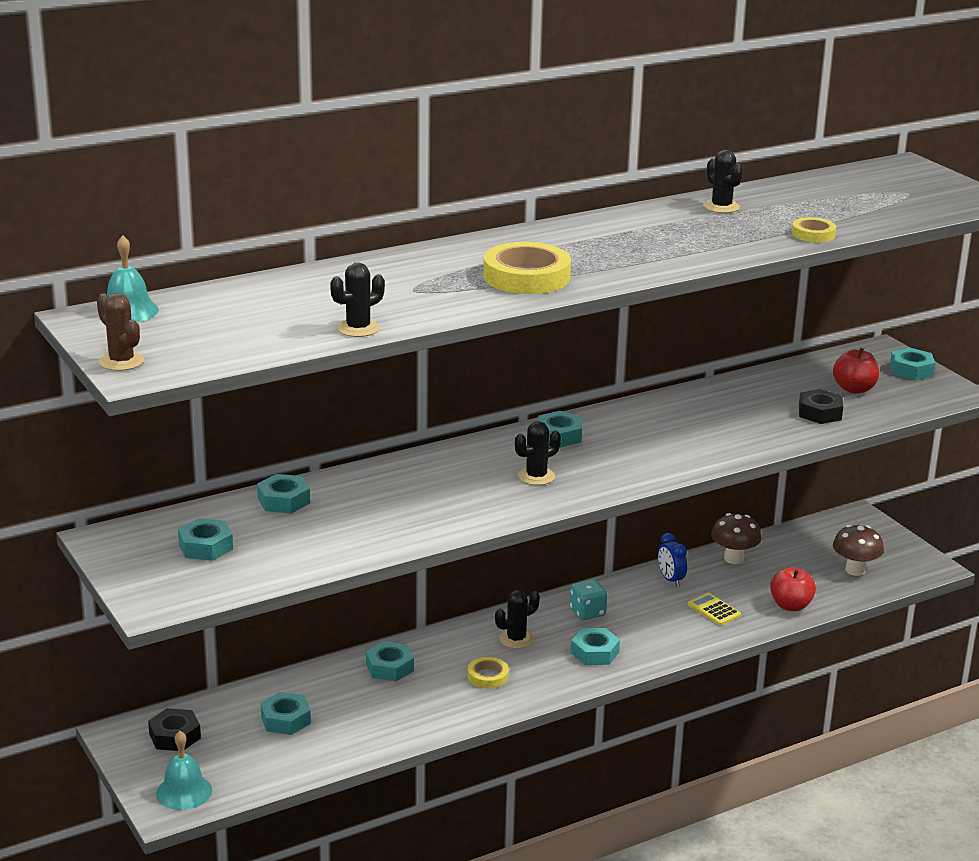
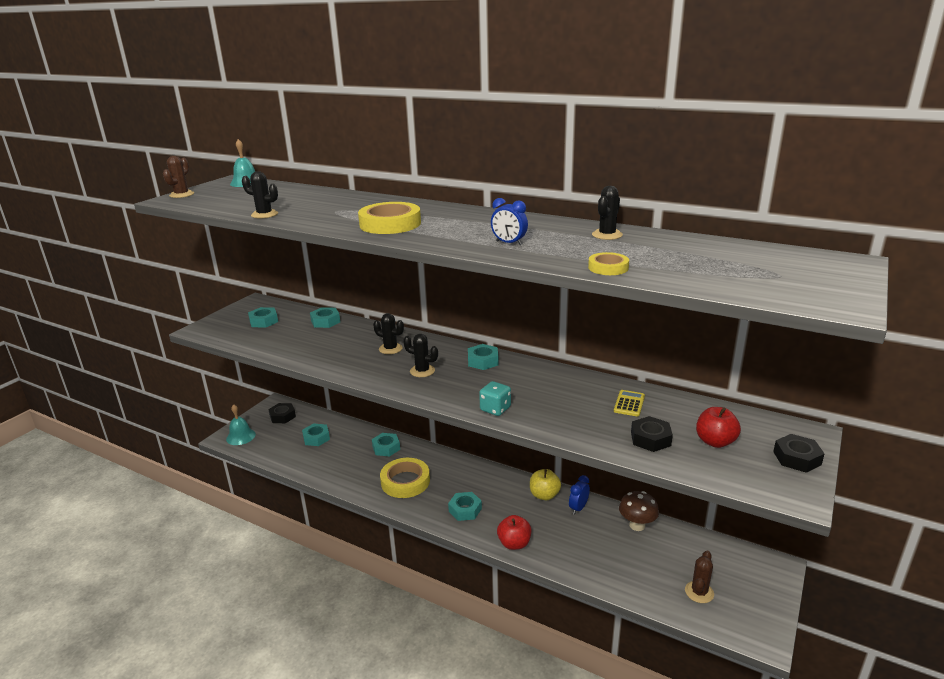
camera: 60 degrees right, 0 degrees up
(487, 676) = (405, 481): yellow tape -> yellow tape, size x1.89
(516, 639) = (451, 476): black cactus -> black cactus (390, 349)
(587, 612) = (505, 490): turquoise dice -> turquoise dice (495, 409)
(625, 591) = (544, 495): none -> yellow apple
(686, 247) = (509, 243): none -> blue clock
(714, 610) = (564, 540): yellow calculator -> yellow calculator (629, 404)
(790, 606) = (610, 575): red apple -> red apple (514, 543)
(855, 570) = (699, 592): brown mushroom -> brown cactus
(911, 370) = (797, 458): turquoise nut -> black nut

